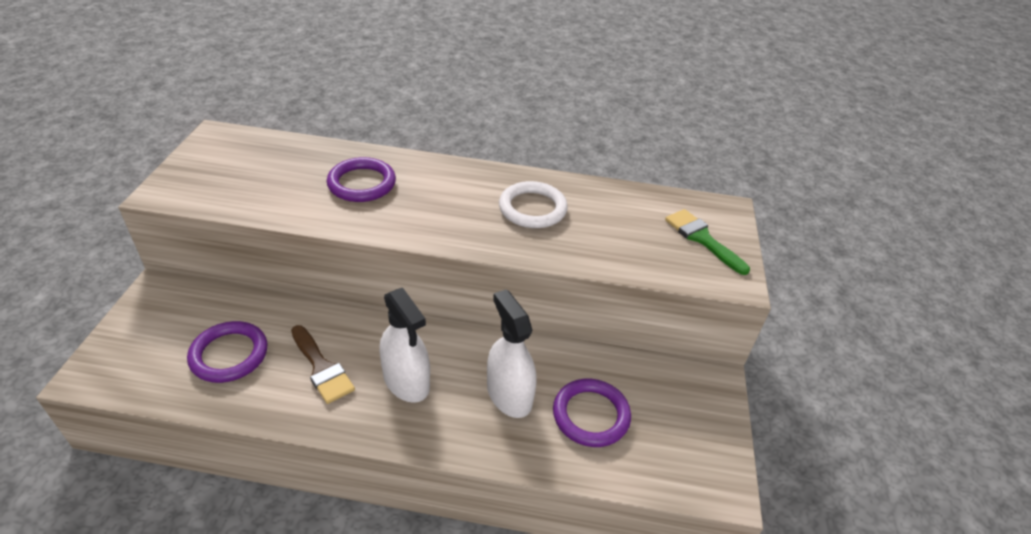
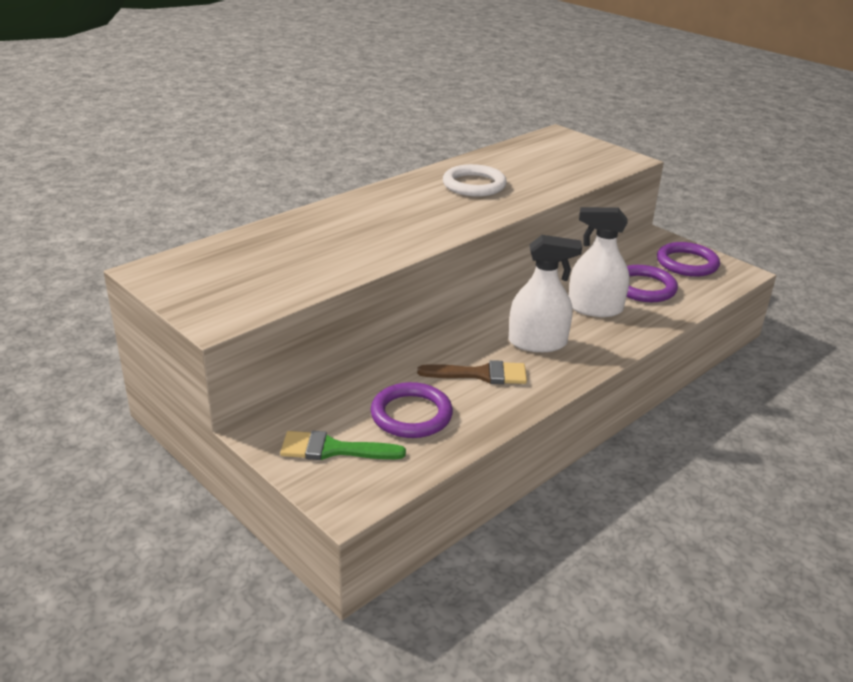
camera: 50 degrees left, 10 degrees down
(362, 183) = (346, 231): purple ring -> purple ring (687, 263)
(702, 239) = (578, 151): green brush -> green brush (333, 449)

